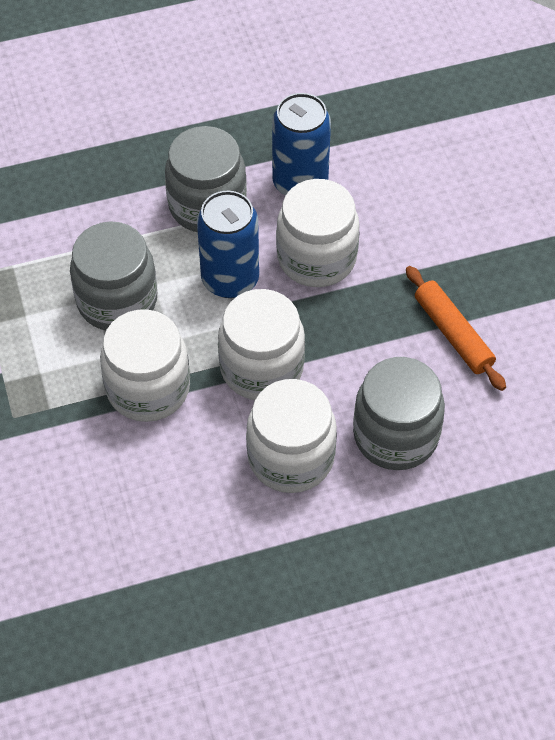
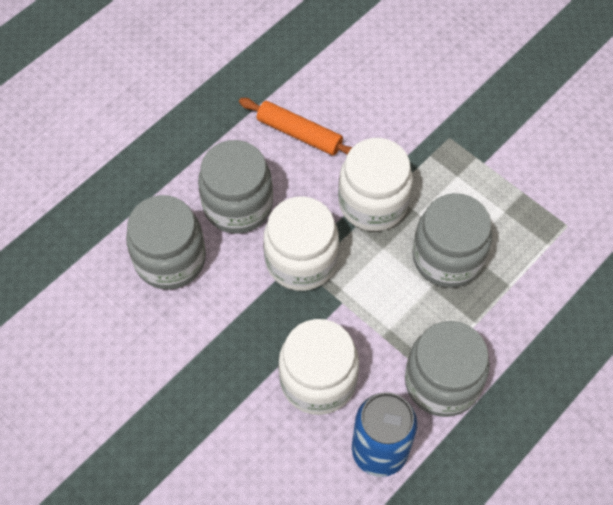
camera: 150 degrees right, 5 degrees up
(230, 279) = (375, 322): blue can -> none
(291, 457) = (238, 205): white jar -> grey jar
(453, 334) = (167, 368): orange rolling pin -> orange rolling pin (299, 134)

